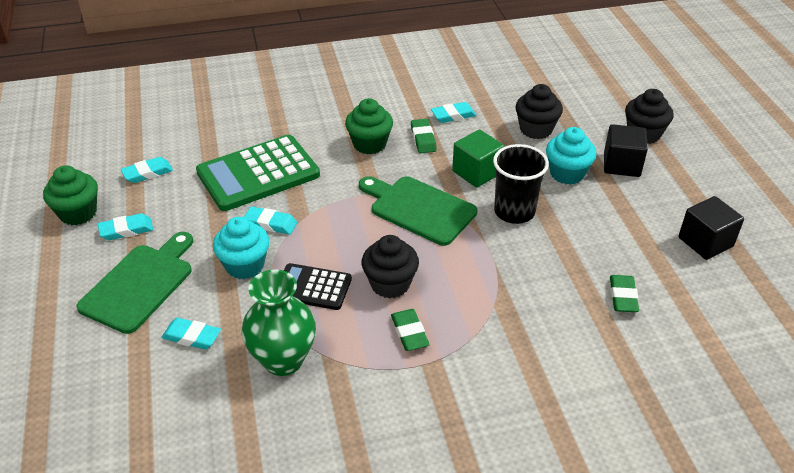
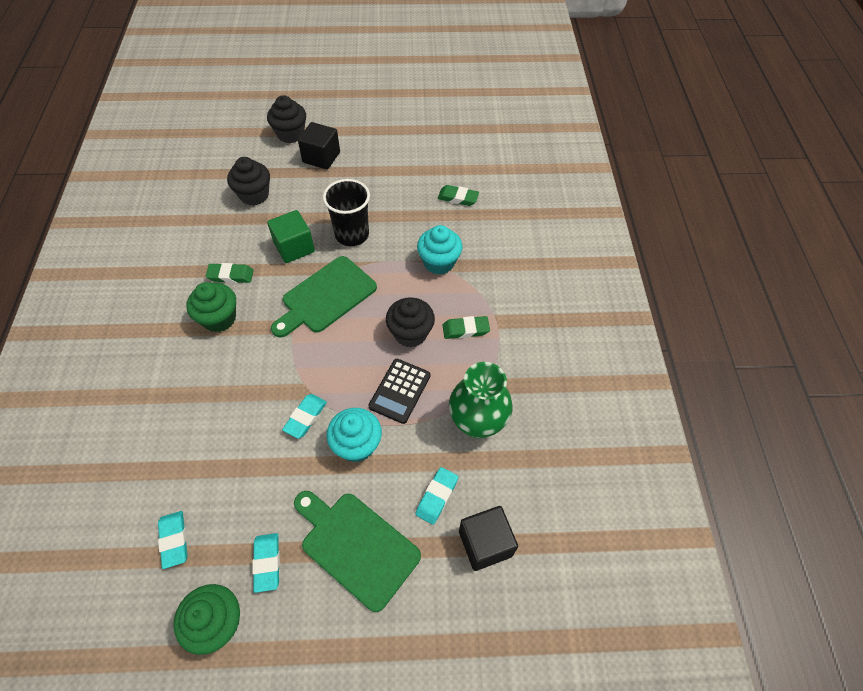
camera: 80 degrees left, 15 degrees up
(258, 174) = (224, 422): green calculator -> none
(453, 115) = (206, 246): turquoise eraser -> none
(567, 173) = (319, 191): turquoise cupcake -> turquoise cupcake (439, 262)
(705, 242) = (418, 141): black cube -> black cube (485, 543)

